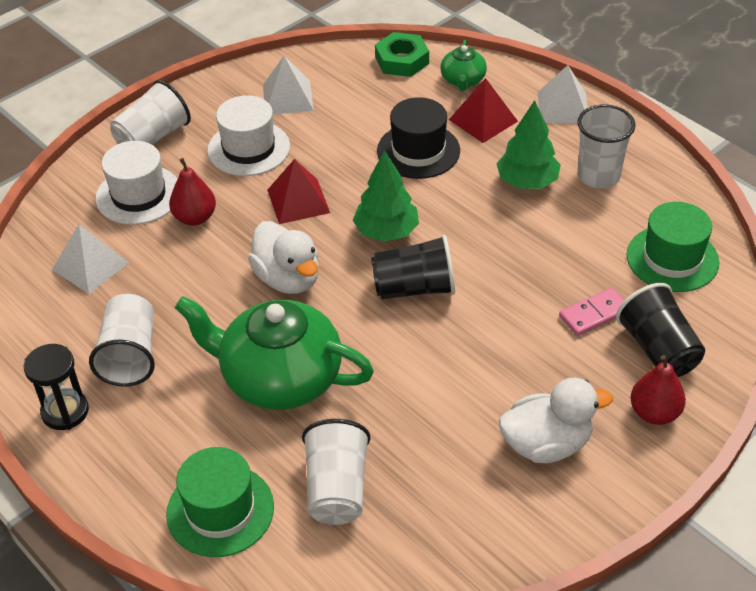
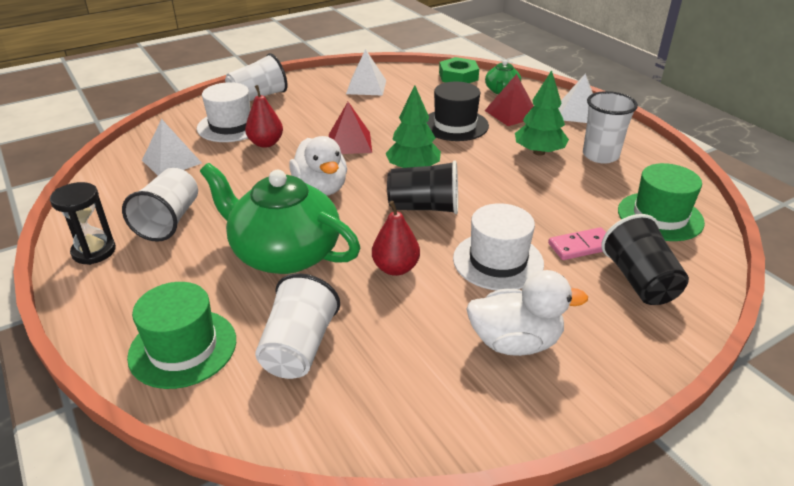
camera: 10 degrees right, 10 degrees down
(248, 148) = (325, 110): white hat -> white hat (498, 261)
(654, 413) = (630, 332): red pear -> red pear (395, 268)

